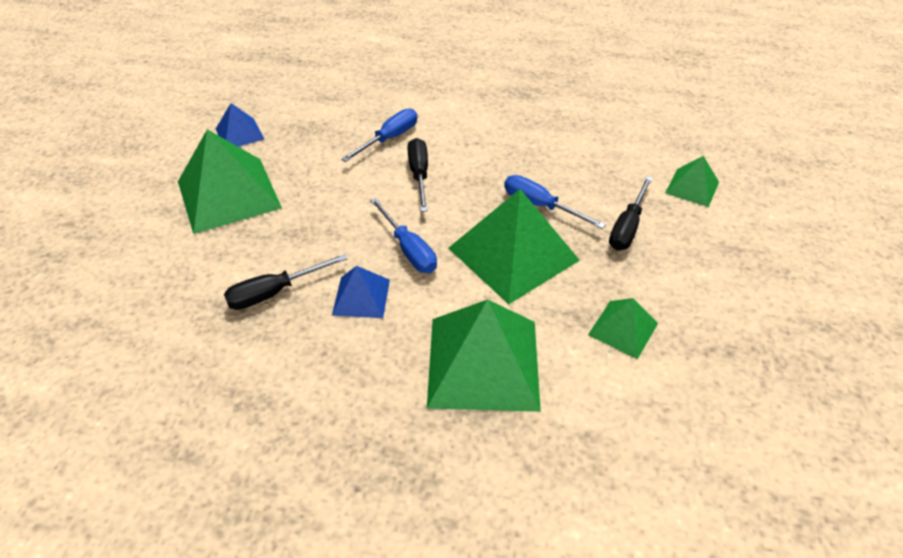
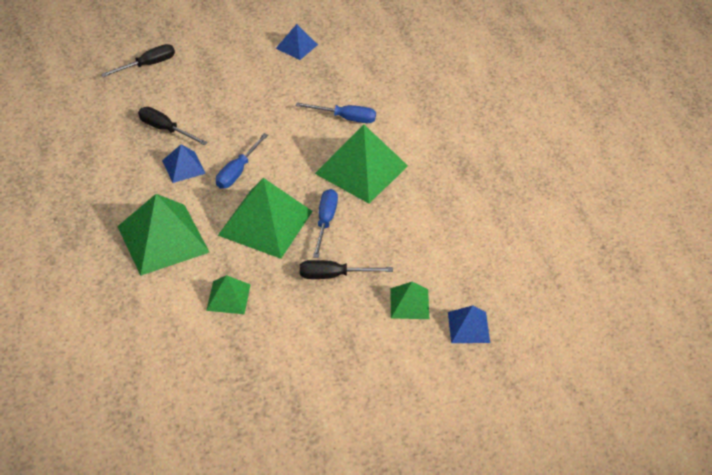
camera: 60 degrees right, 0 degrees up
(228, 194) = (234, 71): green pyramid -> green pyramid (361, 169)
(419, 175) = (316, 148): black screwdriver -> black screwdriver (148, 65)
(738, 161) = (468, 327): none -> blue pyramid

